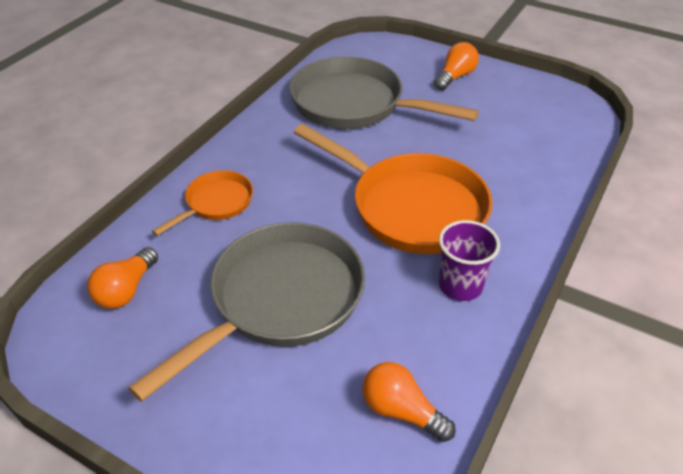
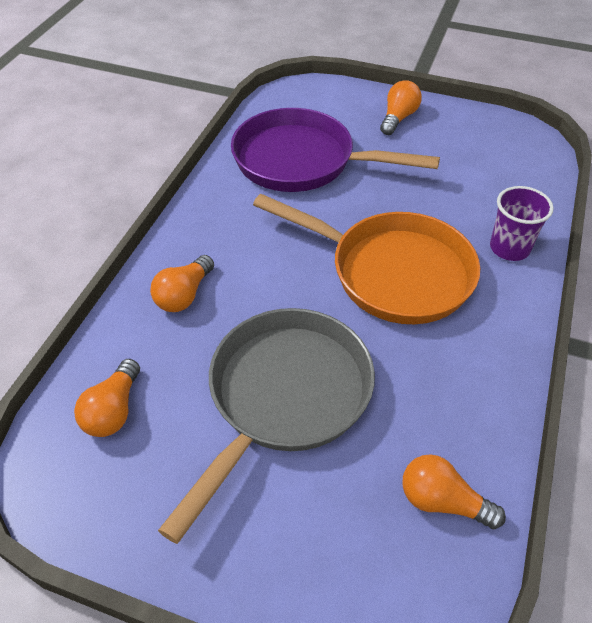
camera: 10 degrees left, 5 degrees up
(216, 203) = (184, 295): orange pan -> orange light bulb
(355, 104) = (302, 161): grey pan -> purple pan
(460, 285) = (465, 353): purple cup -> purple cup (509, 248)

